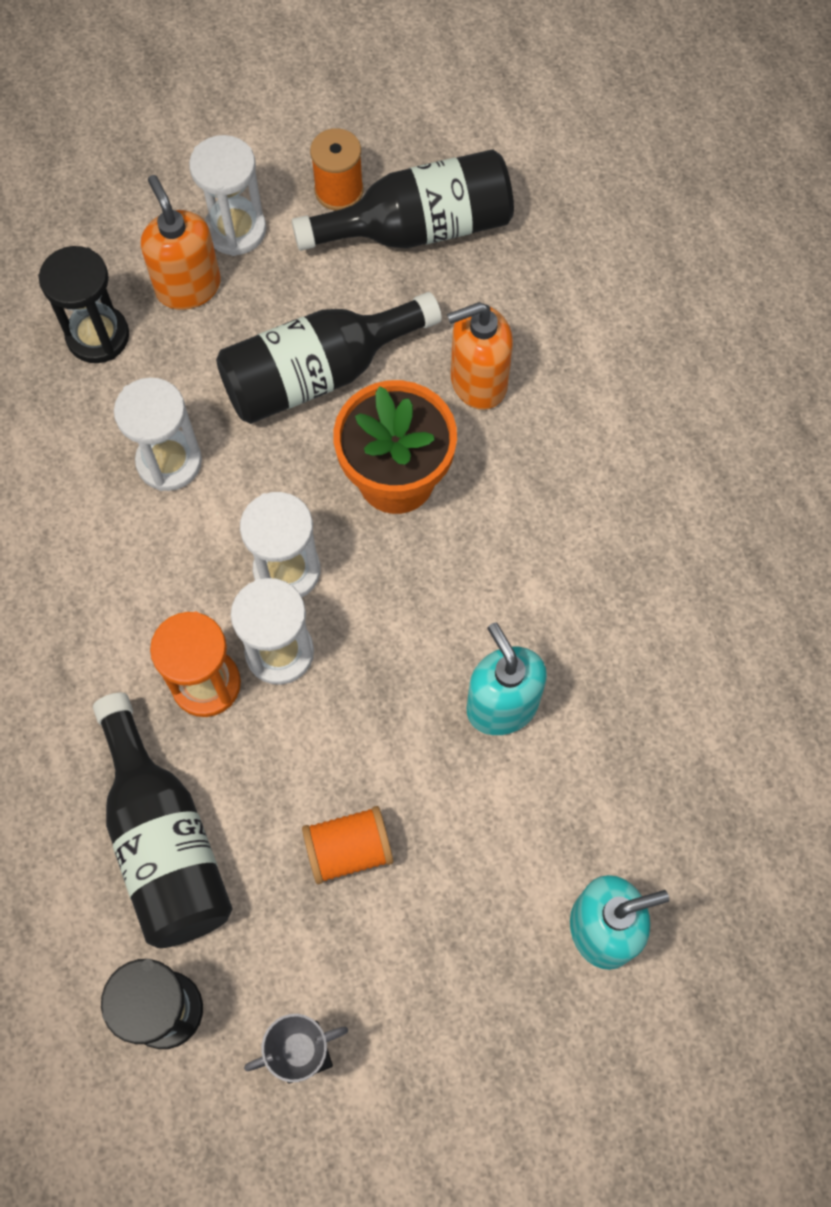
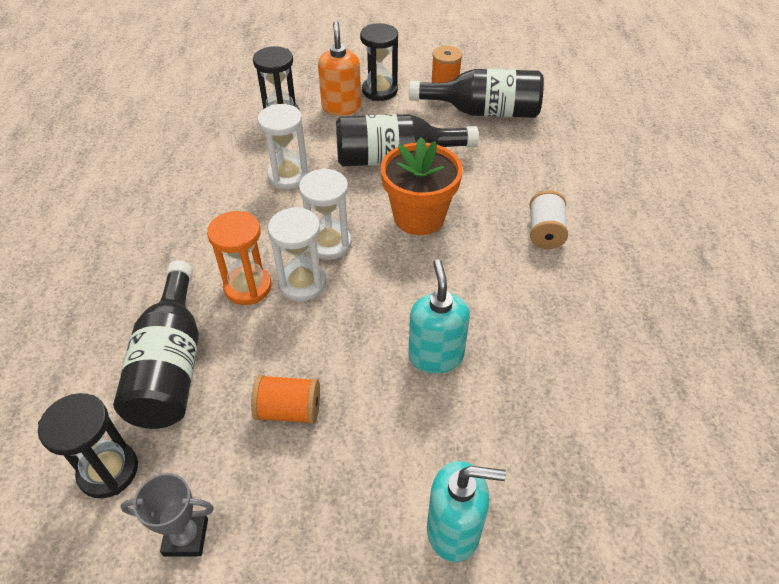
camera: 20 degrees right, 20 degrees down
(236, 230) = (379, 91): white hourglass -> black hourglass
(478, 382) = (490, 185): orange soap dispenser -> none
(581, 448) = (545, 232): none -> white spool

